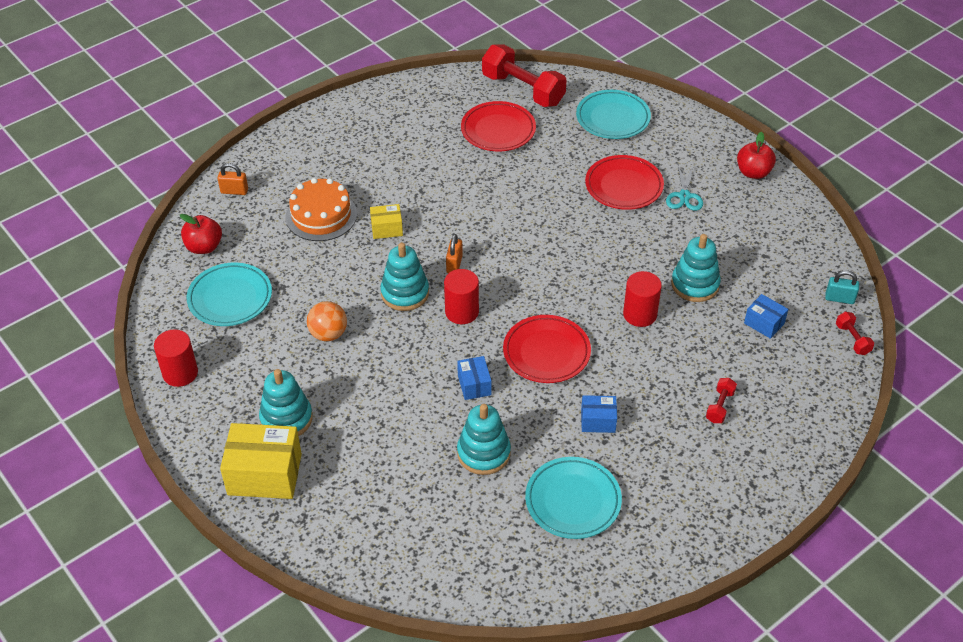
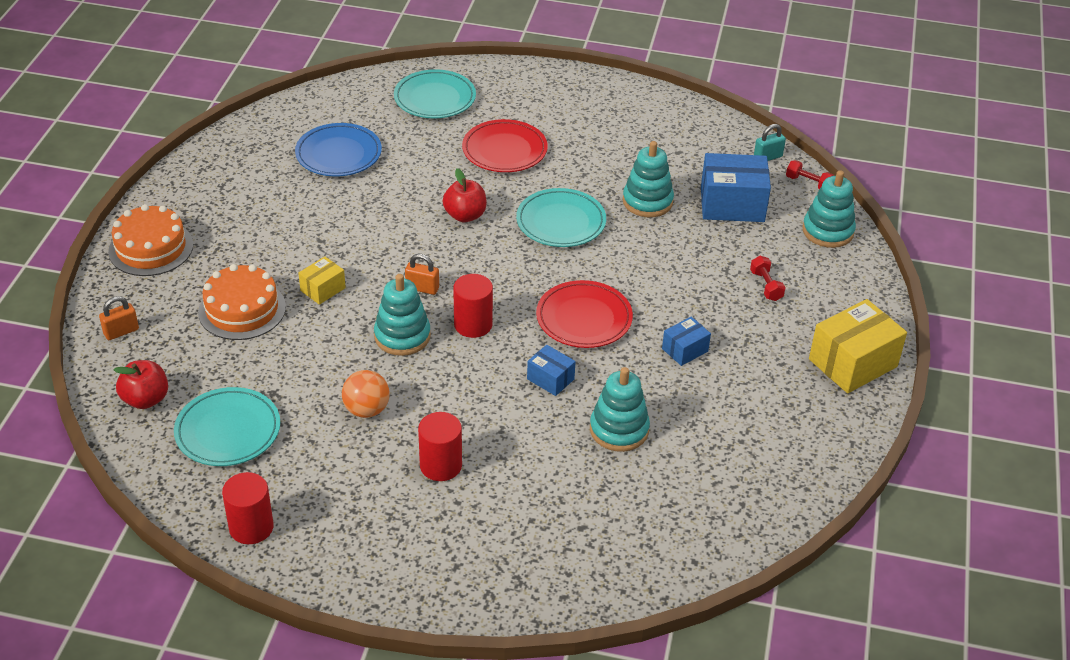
camera: 40 degrees left, 5 degrees down
(264, 474) = (440, 565): yellow box -> yellow box (852, 363)
(286, 419) = (407, 505): turquoise stacking toy -> turquoise stacking toy (828, 231)
(308, 140) = (151, 248): none -> orange cake
(454, 264) = (422, 288): orange padlock -> orange padlock turned 45 degrees counterclockwise
(498, 130) = (338, 154): red plate -> blue plate
(523, 90) = (325, 109): red dumbbell -> none
(573, 501) = (732, 424): turquoise plate -> turquoise plate (561, 222)
(640, 314) = (628, 247): red cylinder -> red cylinder (441, 465)
(684, 196) = (564, 135): turquoise scissors -> none
(753, 172) = (601, 91): red apple -> red apple (465, 215)
(764, 323) = (732, 204): blue box -> blue box, size x1.90

